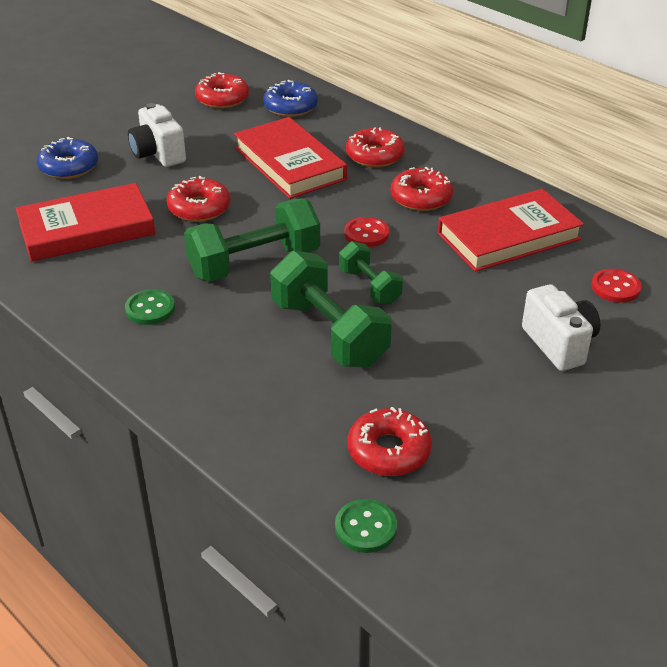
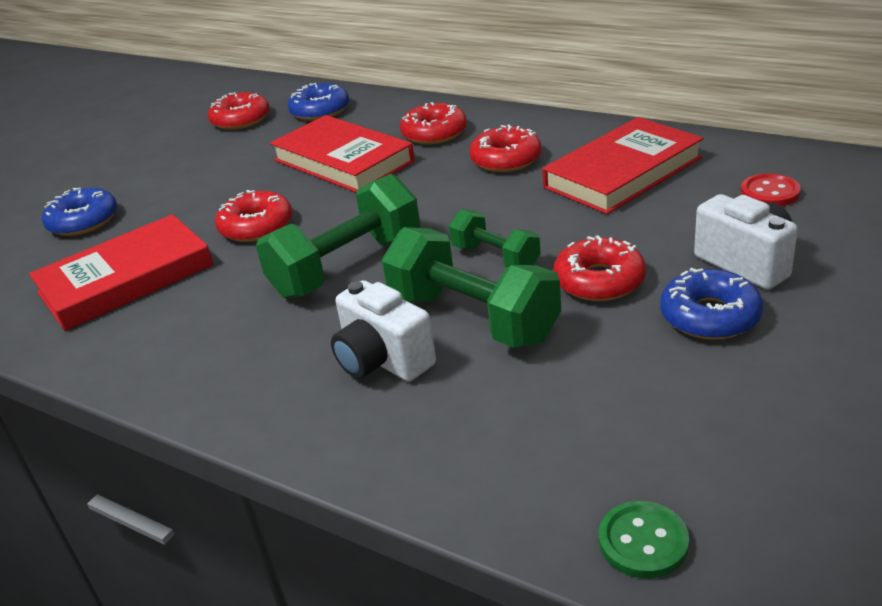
camera: 10 degrees left, 5 degrees down
(150, 309) = (237, 347): green button -> none
(158, 154) = (187, 185): white camera -> white camera (383, 361)
(366, 234) = (464, 207): red button -> none
(389, 451) = (619, 434): red donut -> red donut (599, 281)
(504, 380) = (709, 316): none -> blue donut

